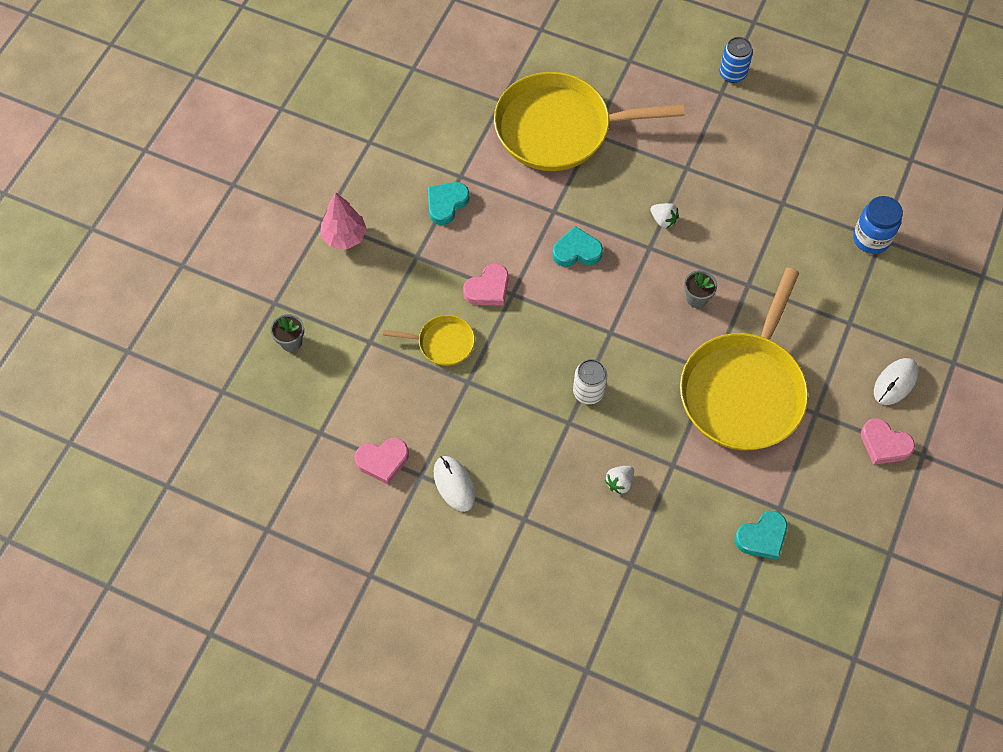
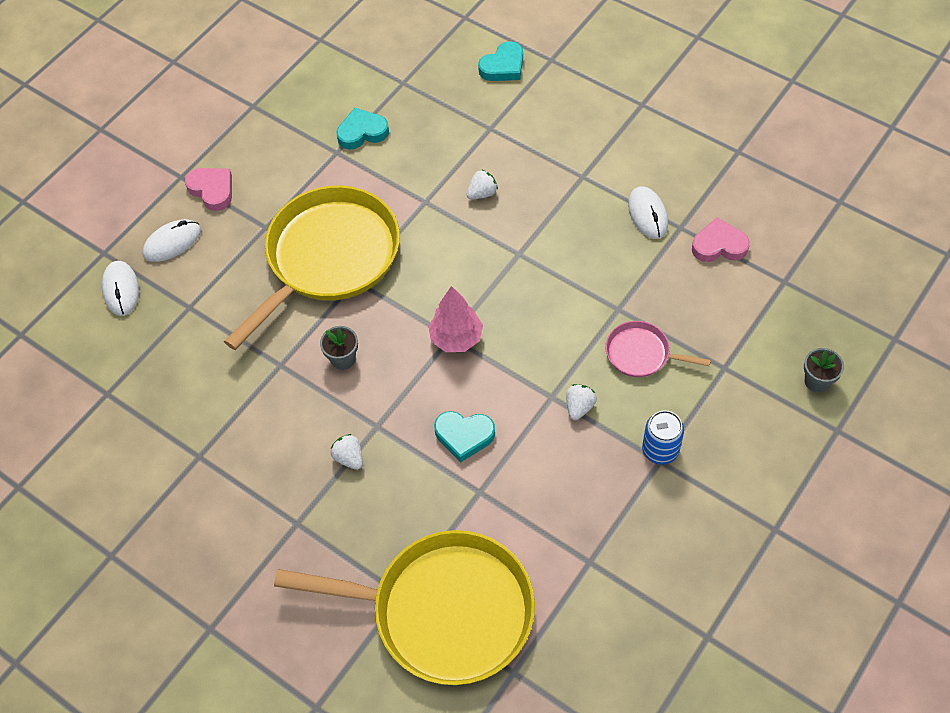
camera: 165 degrees left, 5 degrees down
(344, 237) = (749, 501): pink tree -> pink tree (456, 338)
(443, 343) = (641, 353): yellow pan -> pink pan
(446, 204) = (614, 525): turquoise heart -> turquoise heart (503, 66)
(488, 289) = (579, 407): pink heart -> white strawberry
(588, 392) = (491, 280): white can -> none
(732, 74) = (182, 657): blue can -> blue can (660, 450)
(871, 239) = (118, 395): blue jar -> none
(918, 329) = (121, 290): none -> white mouse

